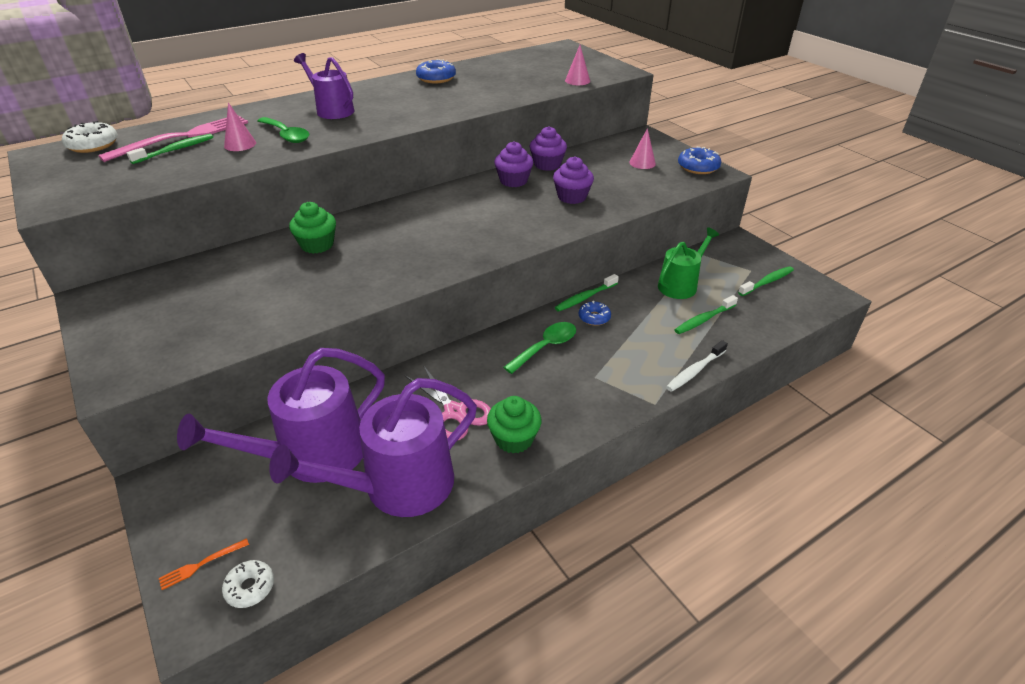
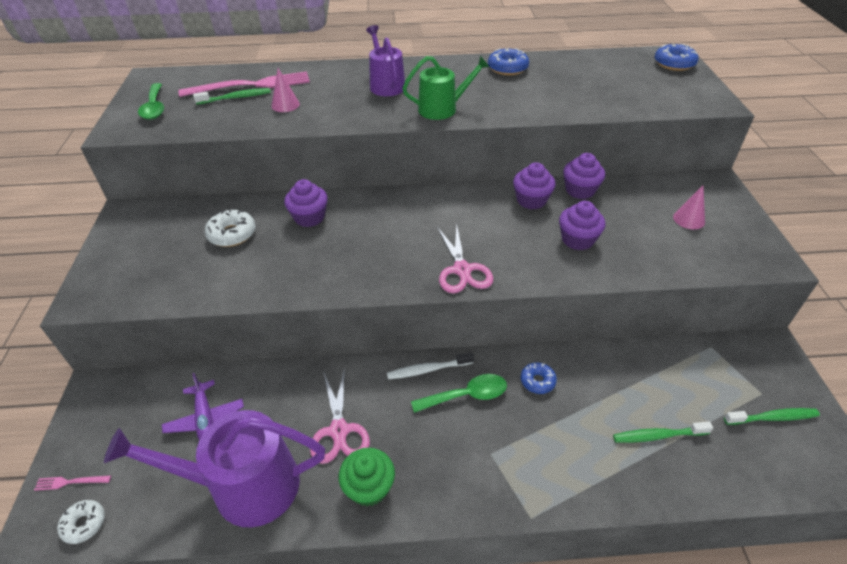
camera: 30 degrees right, 5 degrees up
(93, 145) = (187, 77): white donut -> white donut (232, 234)
(201, 564) = (70, 482): orange fork -> pink fork
(286, 135) = (327, 104): green spoon -> green spoon (154, 107)
(313, 455) = (205, 418): purple watering can -> purple plane
(317, 245) = (309, 217): green cupcake -> purple cupcake
(496, 242) = (462, 270): none -> pink scissors
(577, 80) = (653, 105): pink cone -> none
(585, 297) = (544, 353): green toothbrush -> none
(680, 285) = (660, 379): green watering can -> green watering can (442, 109)
(694, 371) = (602, 498): white toothbrush -> white toothbrush (427, 370)
(698, 167) = (754, 246): blue donut -> blue donut (674, 64)

